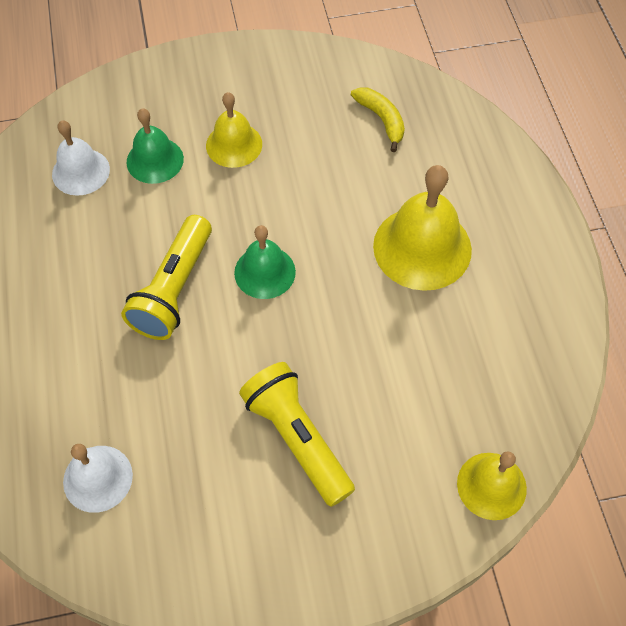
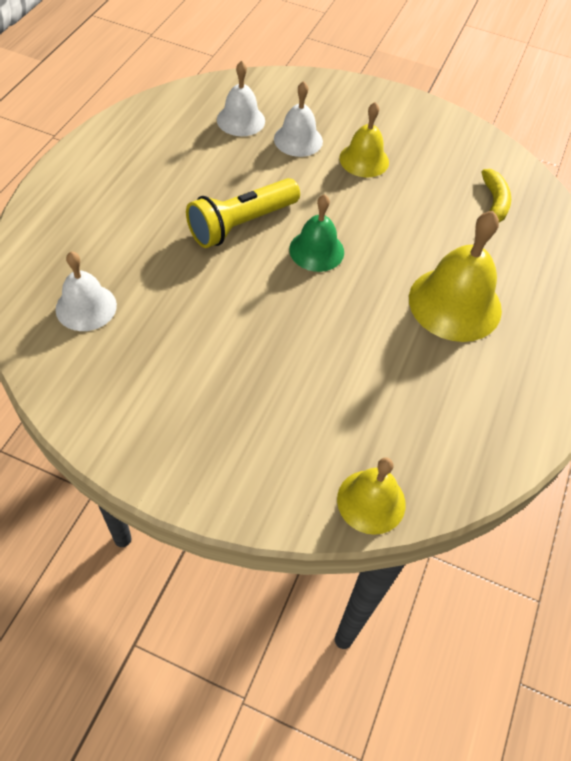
camera: 30 degrees right, 5 degrees down
(155, 160) = (298, 140): green bell -> white bell
(297, 439) = (245, 370): yellow flashlight -> none

